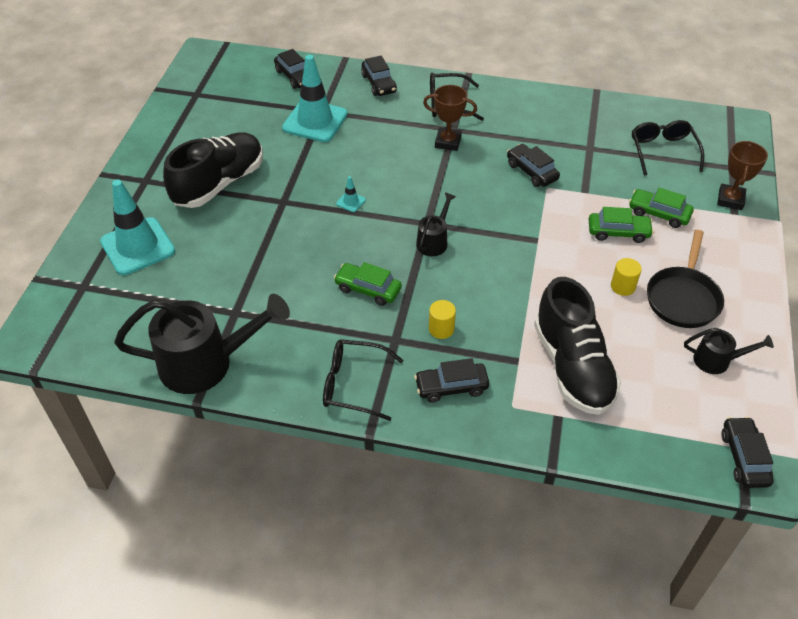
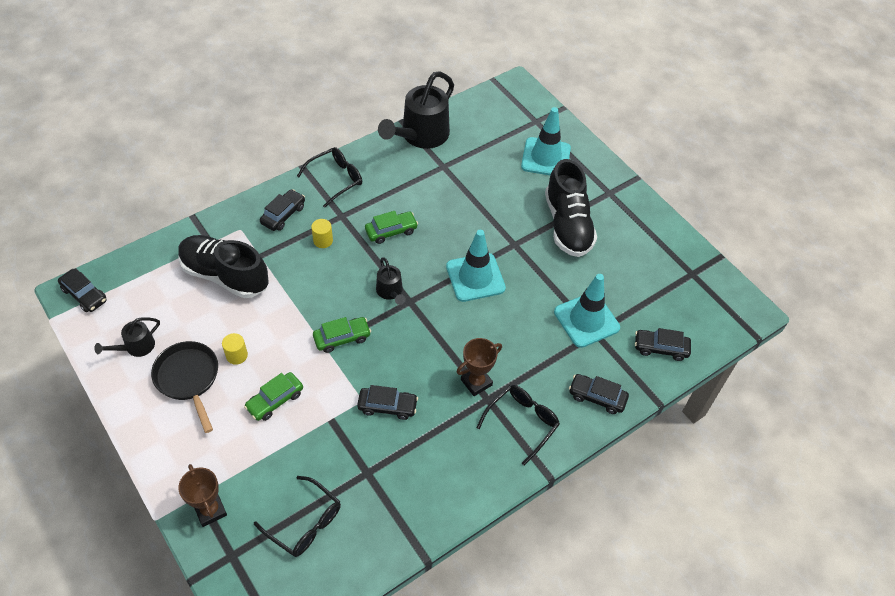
camera: 130 degrees right, 5 degrees up
(351, 202) = (475, 277): turquoise traffic cone -> turquoise traffic cone, size x2.50
(658, 213) = (258, 444): green car -> green car (342, 338)

